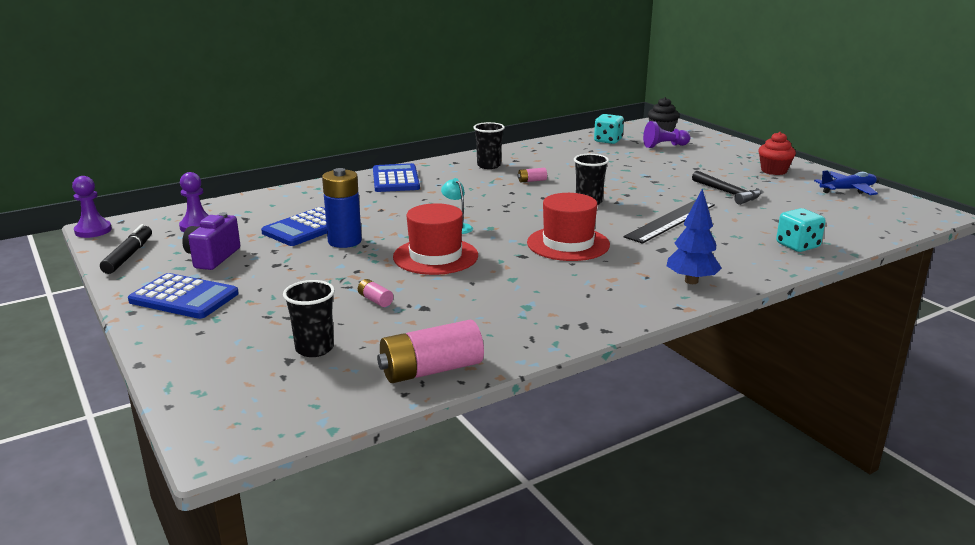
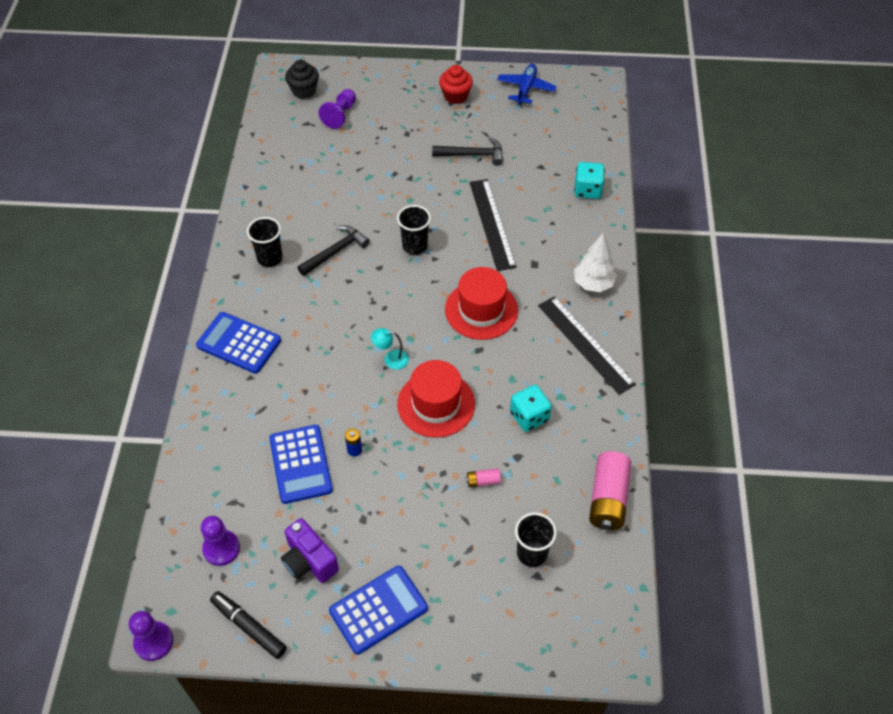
camera: 55 degrees left, 30 degrees up
(344, 241) = (354, 450): blue battery -> blue battery, size x0.45
(532, 181) = (335, 252): pink battery -> black hammer
(608, 141) = (289, 140): turquoise dice -> turquoise dice (529, 416)
(610, 299) = (585, 344): none -> black ruler
(691, 281) = (593, 284): blue tree -> white tree

